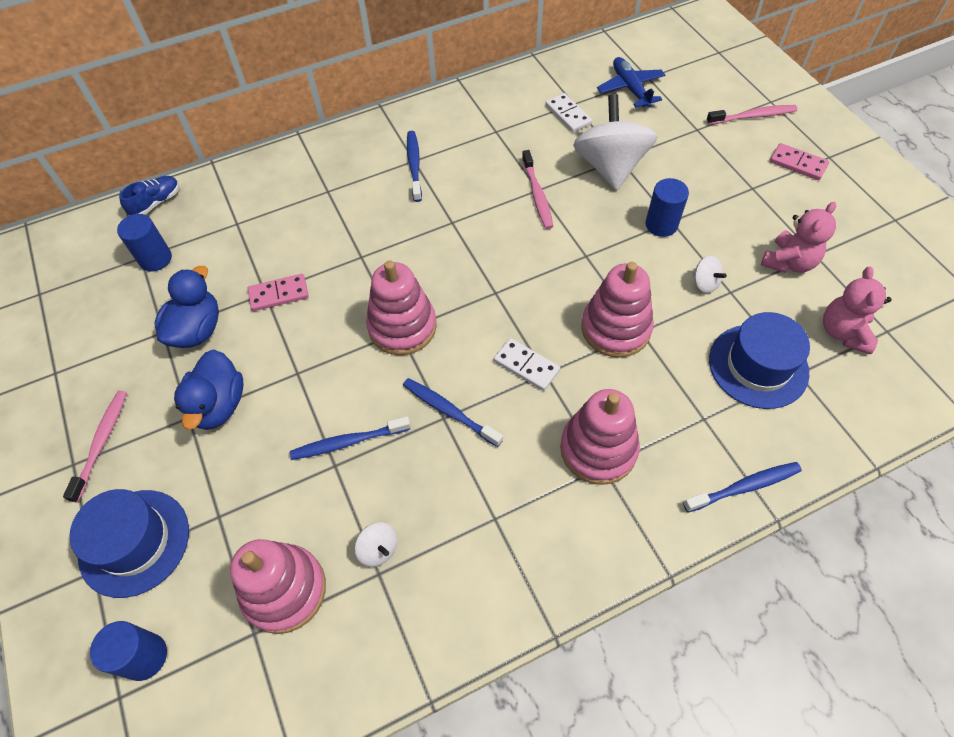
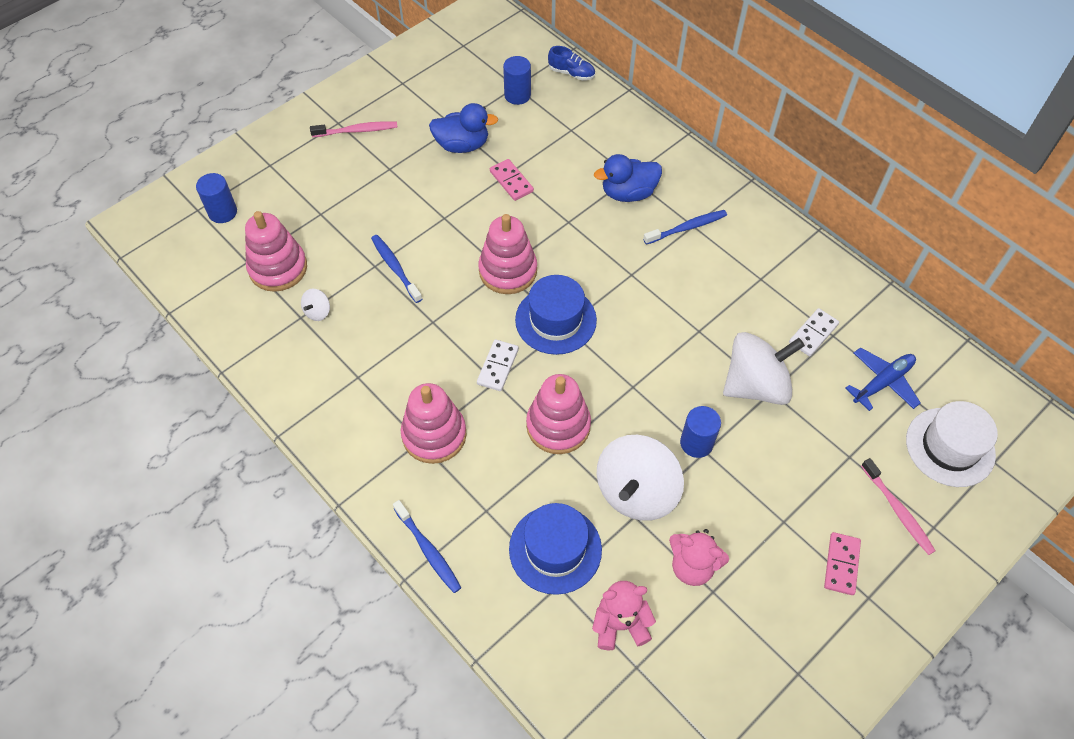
camera: 70 degrees right, 0 degrees up
(134, 542) = (292, 177): blue hat -> blue hat (555, 320)
(219, 405) = (403, 182): blue duck -> blue duck (628, 193)
(449, 411) = (439, 324): blue toothbrush -> none
(537, 195) = (691, 331): pink toothbrush -> none
(700, 70) = (950, 447): none -> white hat
(704, 283) = (636, 492): white spinning top -> white spinning top, size x2.42

